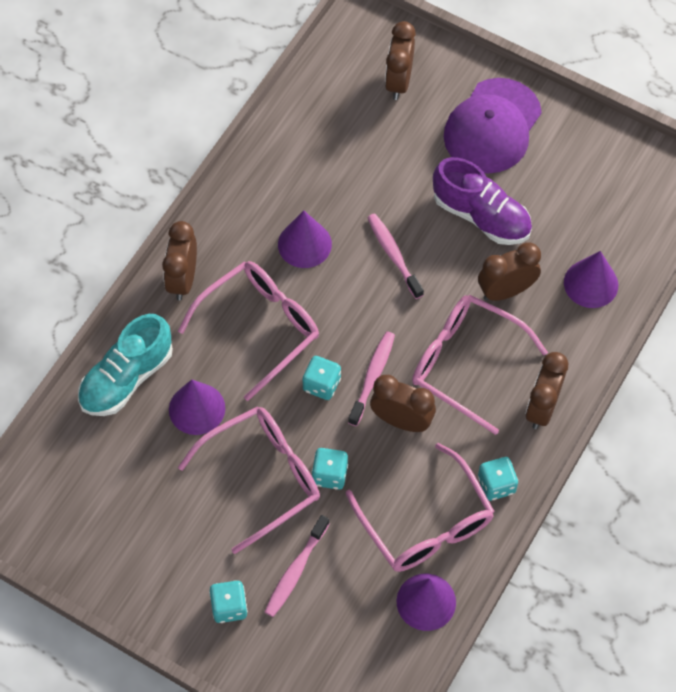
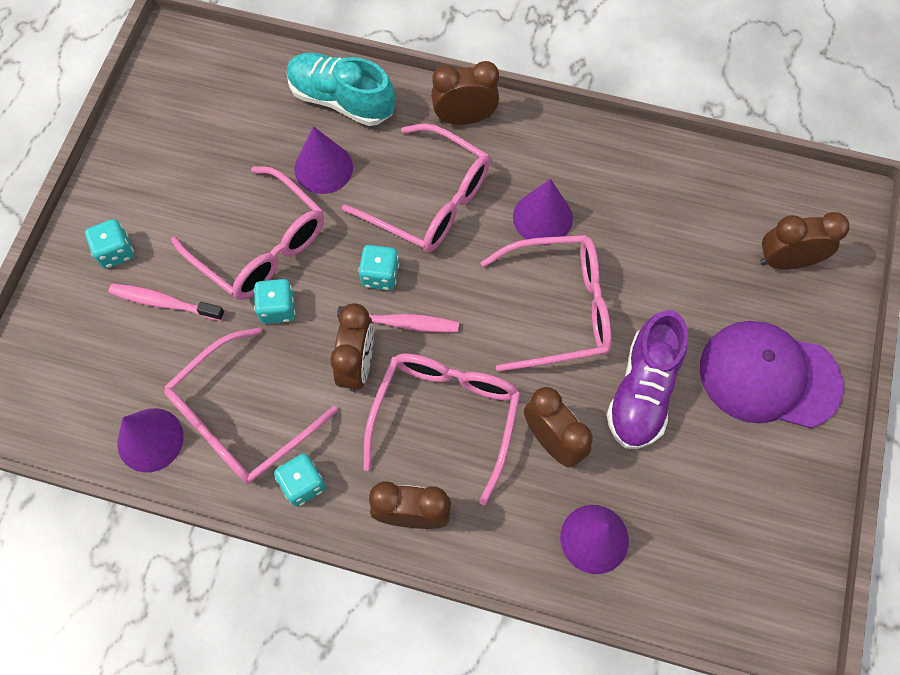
camera: 75 degrees right, 5 degrees up
(393, 255) = (559, 308): pink toothbrush -> pink glasses

